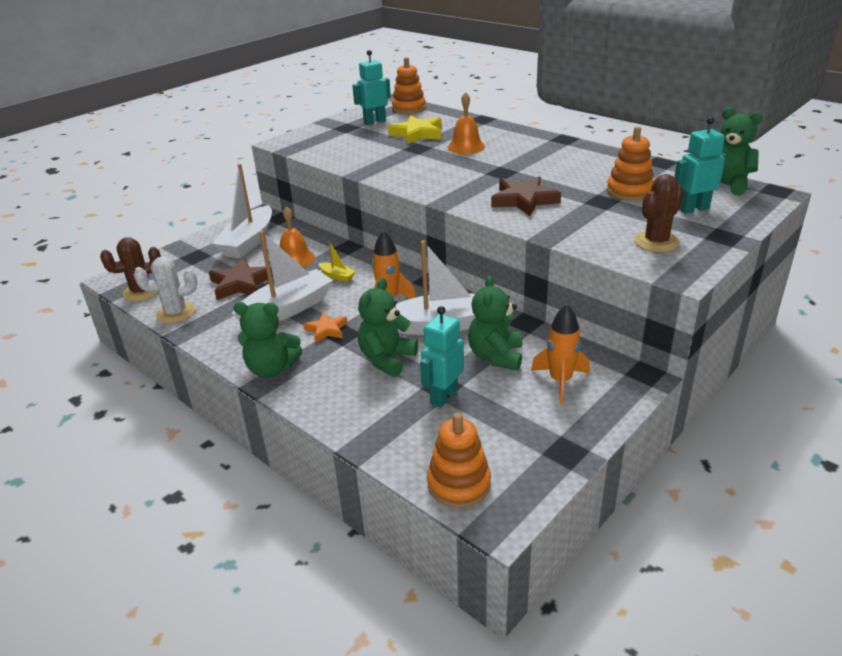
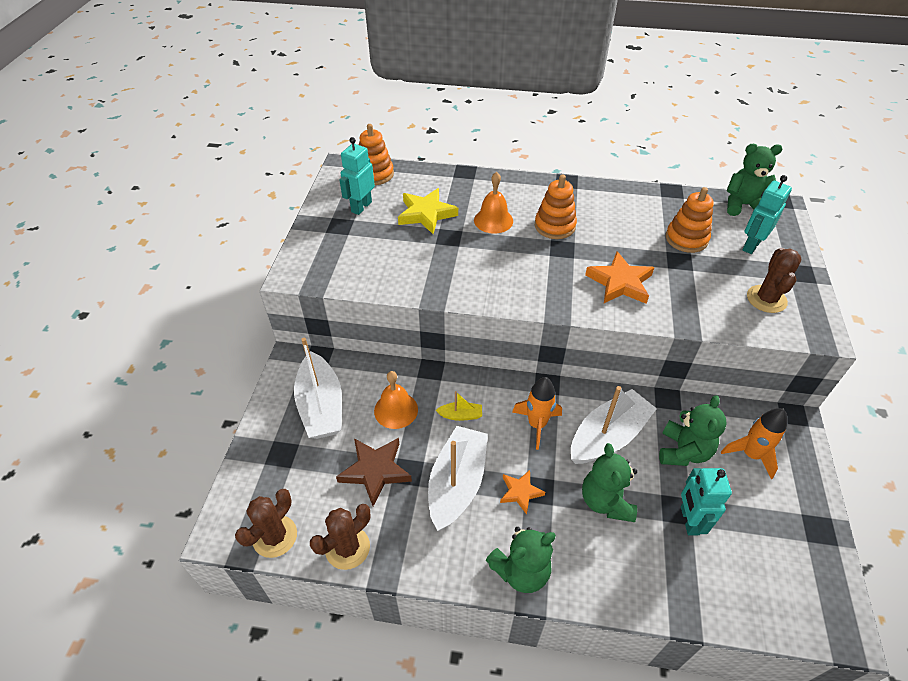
camera: 35 degrees left, 15 degrees up
(176, 313) = (347, 548): white cactus -> brown cactus
(459, 484) = (787, 611): orange stacking toy -> orange stacking toy (554, 226)
(496, 356) = (683, 451): green teddy bear -> green teddy bear turned 135 degrees counterclockwise
(524, 200) = (620, 283): brown star -> orange star

